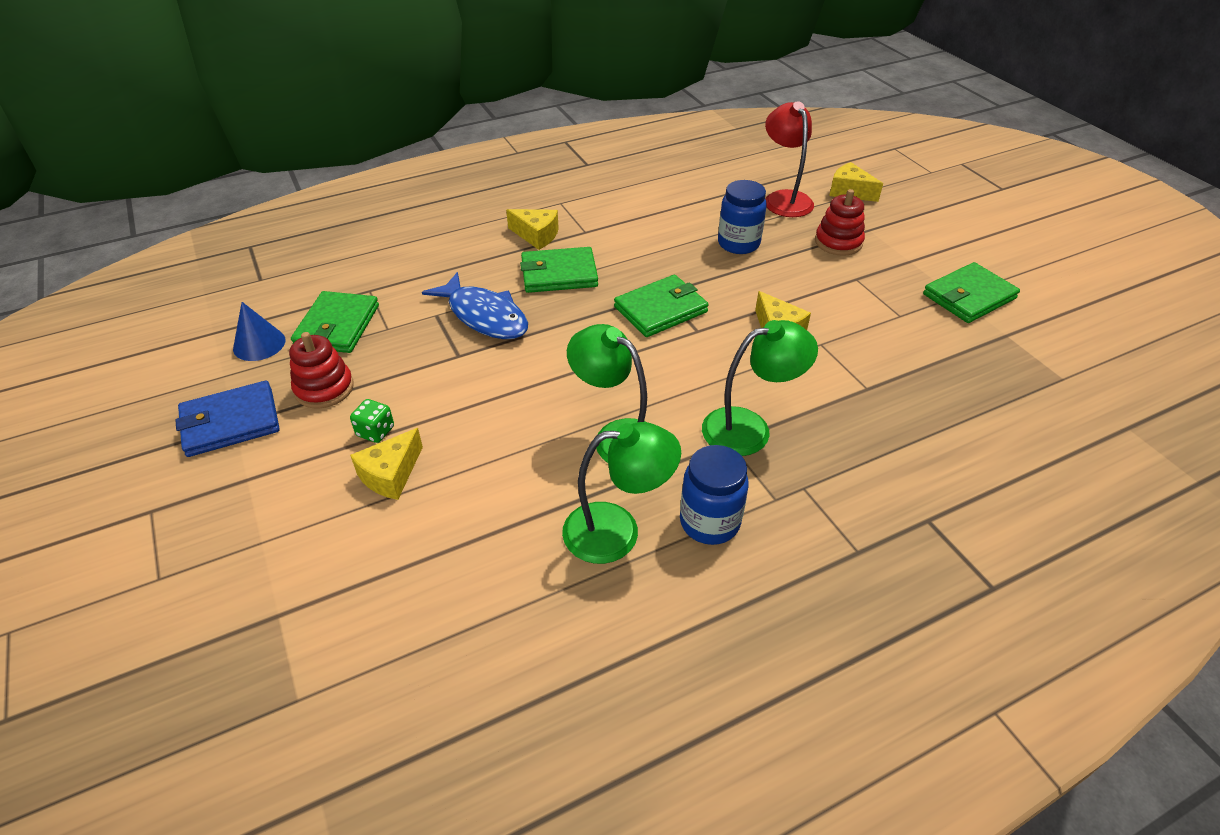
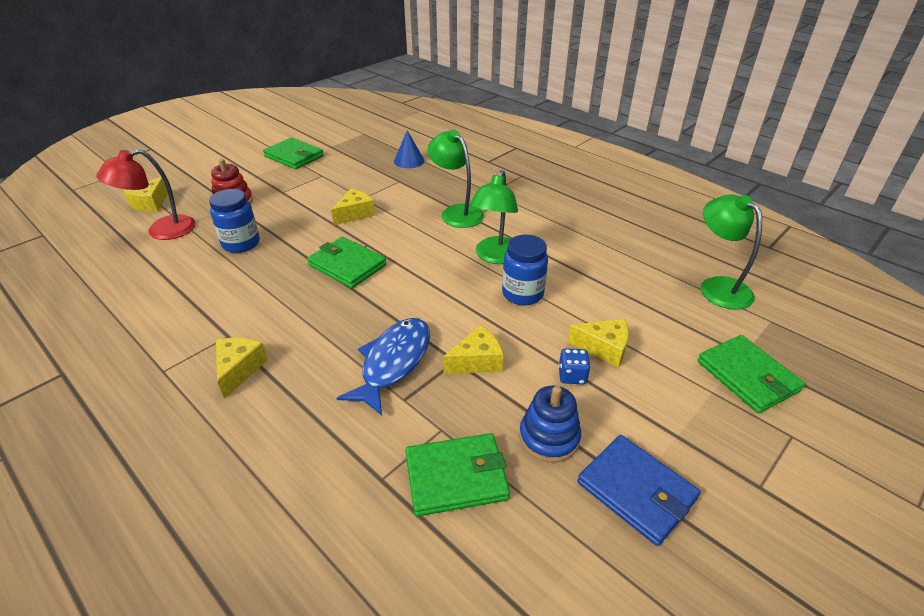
camera: 110 degrees left, 5 degrees down
(259, 344) = (521, 541): blue cone -> blue cone (409, 161)
(324, 388) = (549, 437): red stacking toy -> blue stacking toy
(375, 431) = (572, 376): green dice -> blue dice
(447, 369) = (476, 361): none -> yellow cheese
(559, 274) = (310, 333): green wallet -> green wallet (747, 376)
(617, 531) = (567, 241): green lamp -> green lamp (717, 287)
(709, 522) = (537, 215): blue jar -> blue jar (522, 294)

